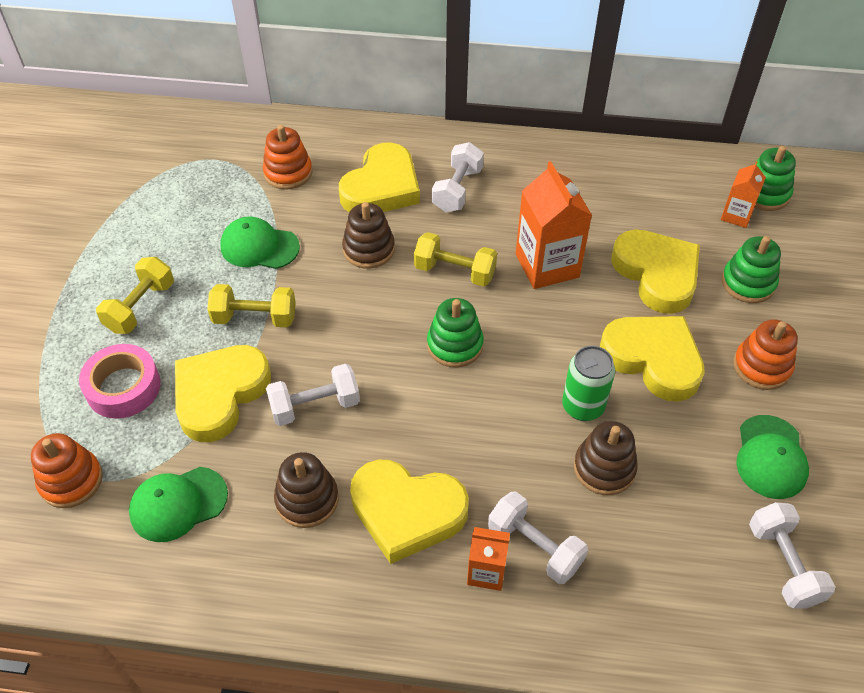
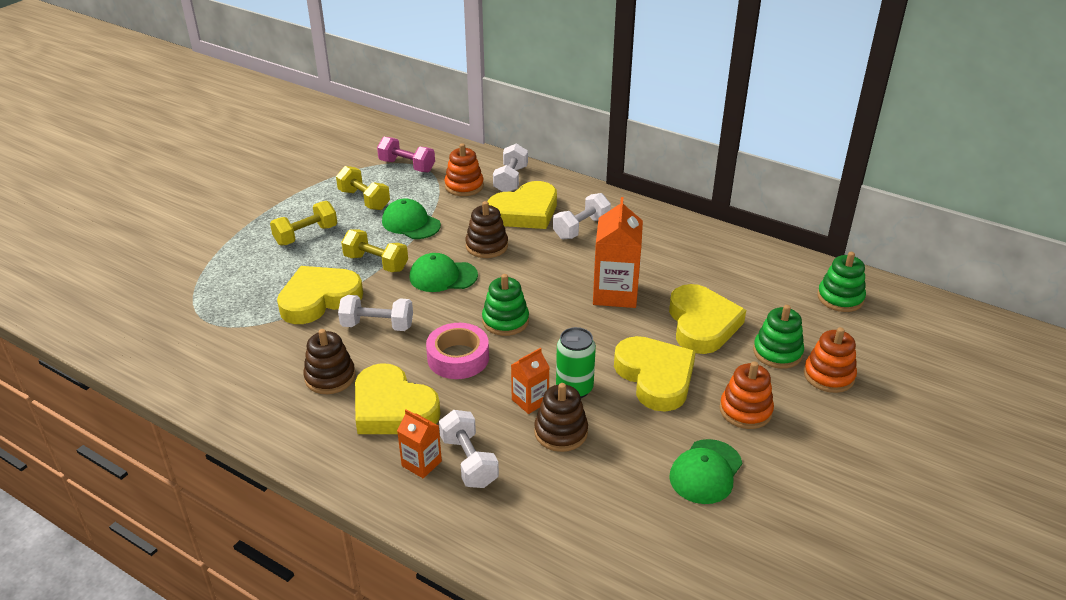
camera: 25 degrees right, 15 degrees down
(71, 480) = (190, 316): orange stacking toy -> orange stacking toy (828, 376)
(123, 387) = (261, 276): pink tape -> pink tape (458, 358)
(178, 504) = (245, 351): green cap -> green cap (443, 276)
(200, 164) = (407, 166): none -> pink dumbbell
(454, 271) = (540, 277): yellow dumbbell -> yellow dumbbell (364, 200)
(736, 215) = (802, 305): orange carton -> orange carton (530, 401)
(783, 564) = (660, 545): white dumbbell -> white dumbbell (510, 180)

